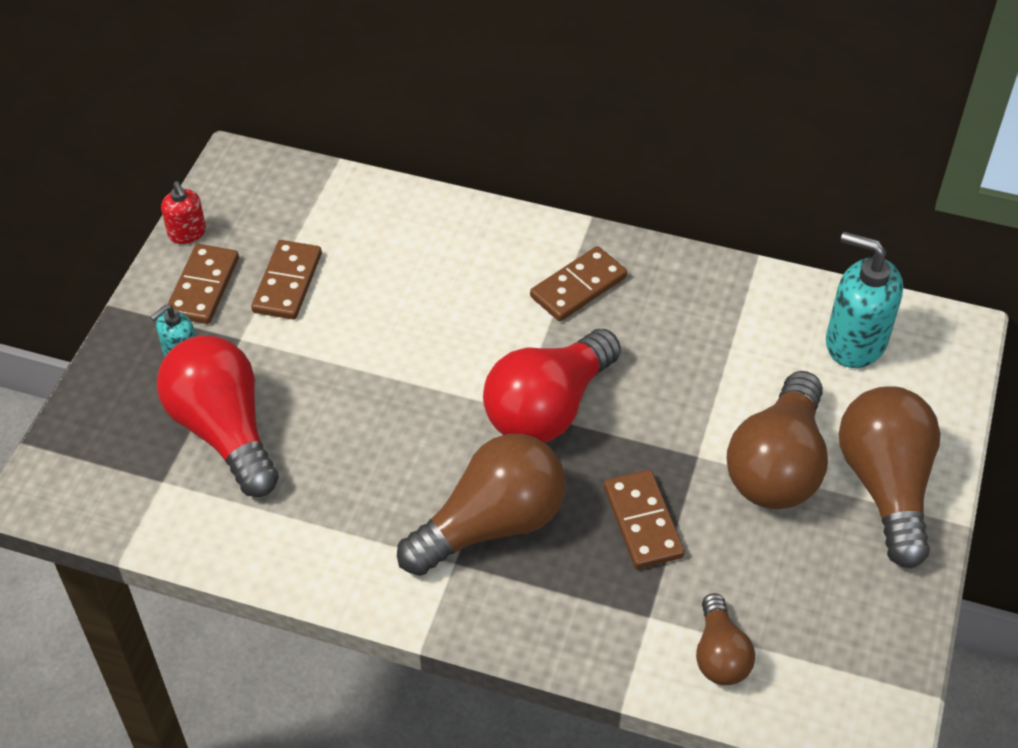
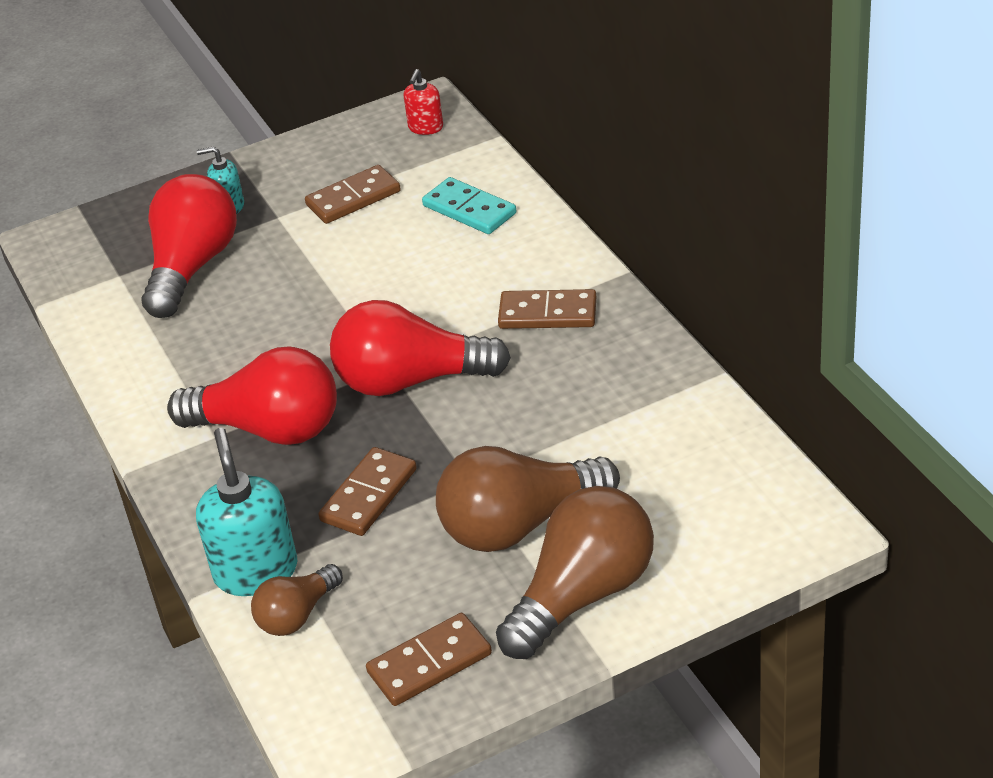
camera: 50 degrees right, 10 degrees down
(187, 233) = (334, 132): red soap dispenser -> red soap dispenser (425, 127)
(203, 287) = (298, 171): brown domino -> brown domino (429, 663)
(401, 236) = (469, 209): none -> turquoise domino
(491, 524) = (269, 429): brown light bulb -> red light bulb
(855, 342) = (711, 480): turquoise soap dispenser -> turquoise soap dispenser (256, 571)

